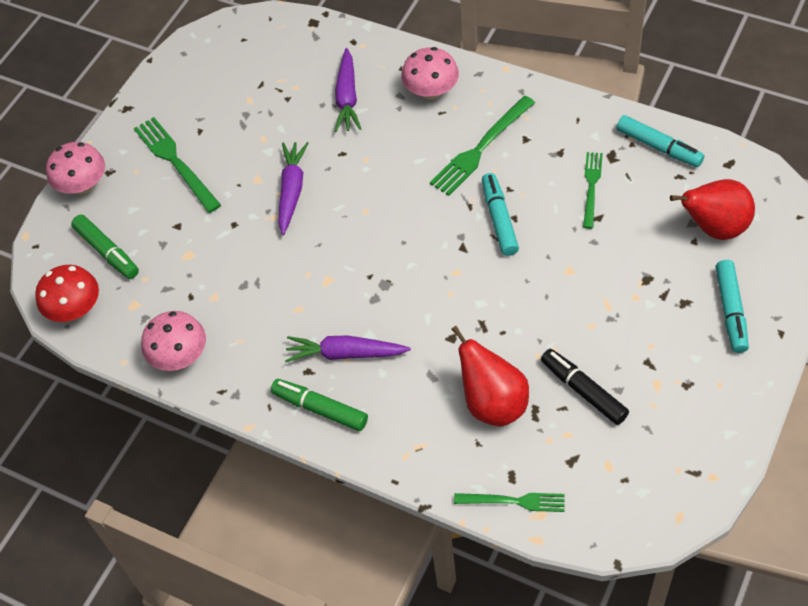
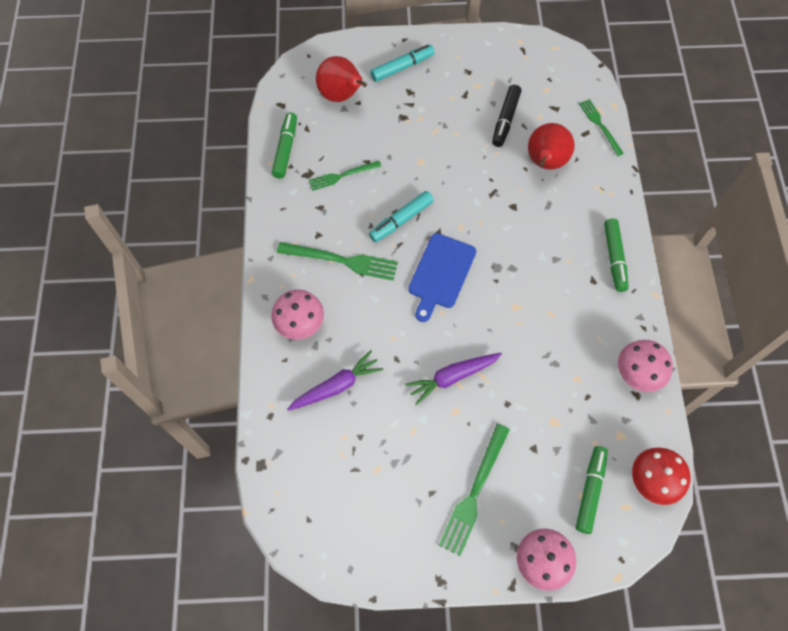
camera: 125 degrees left, 10 degrees up
(345, 354) = (565, 264): purple carrot -> none
(410, 228) = (441, 274): none -> blue cutting board
(658, 147) = (285, 149): turquoise marker -> green marker

